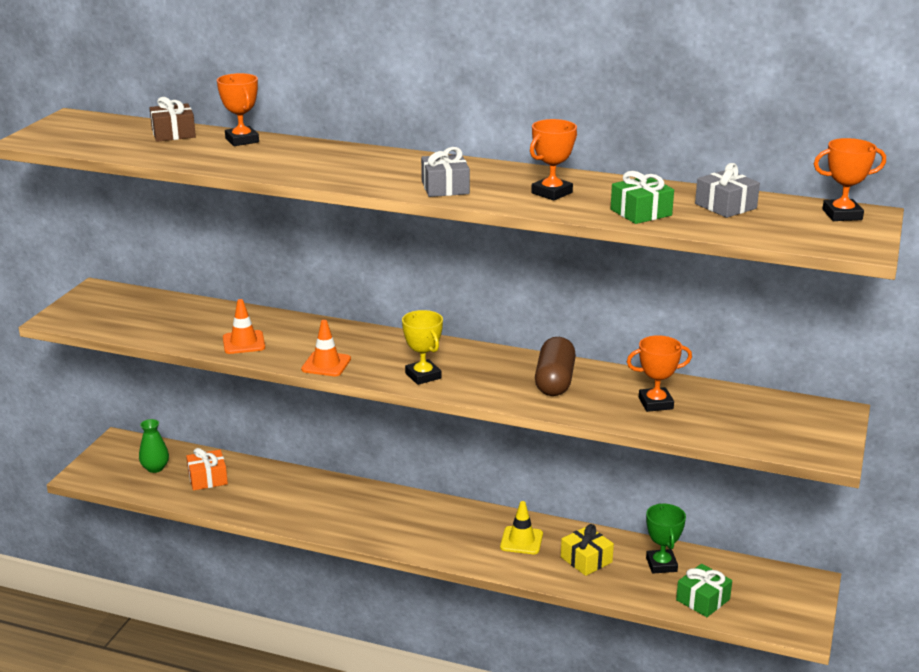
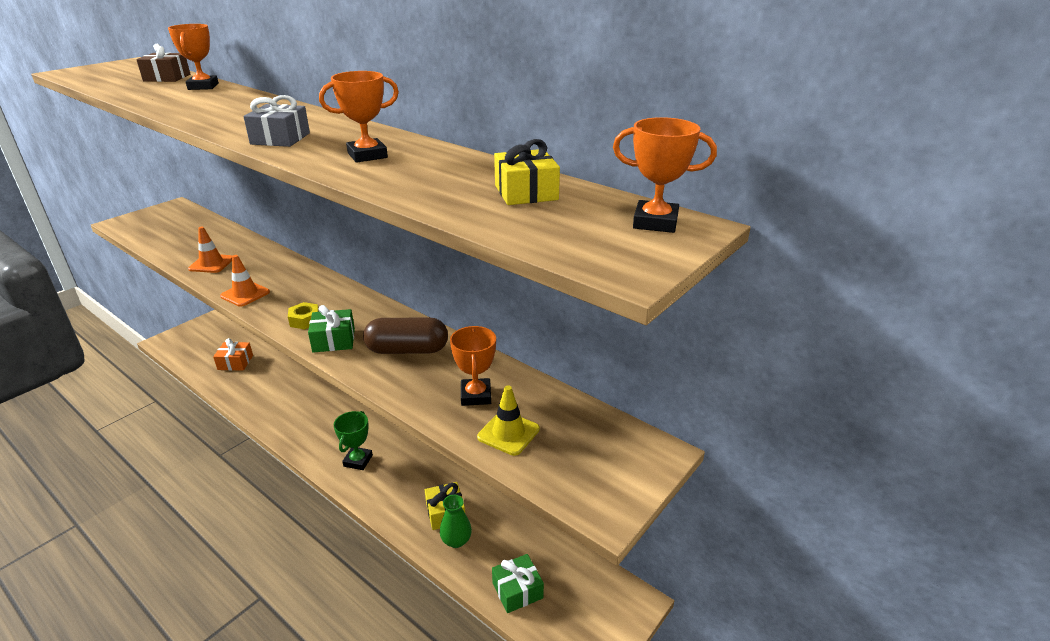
camera: 20 degrees right, 5 degrees up
(155, 468) = (211, 346): green vase -> green vase (456, 540)
(423, 376) = (305, 320): yellow trophy -> yellow nut
(521, 540) = (407, 477): yellow traffic cone -> yellow traffic cone (508, 433)
(555, 381) = (407, 350): brown capsule -> brown capsule turned 60 degrees clockwise
(641, 212) = (422, 186): green gift -> green gift (334, 340)
(655, 403) = (476, 395): orange trophy -> orange trophy turned 75 degrees clockwise
(661, 564) = (506, 537): green trophy -> green trophy (358, 461)
(725, 206) = (526, 192): grey gift -> yellow gift

